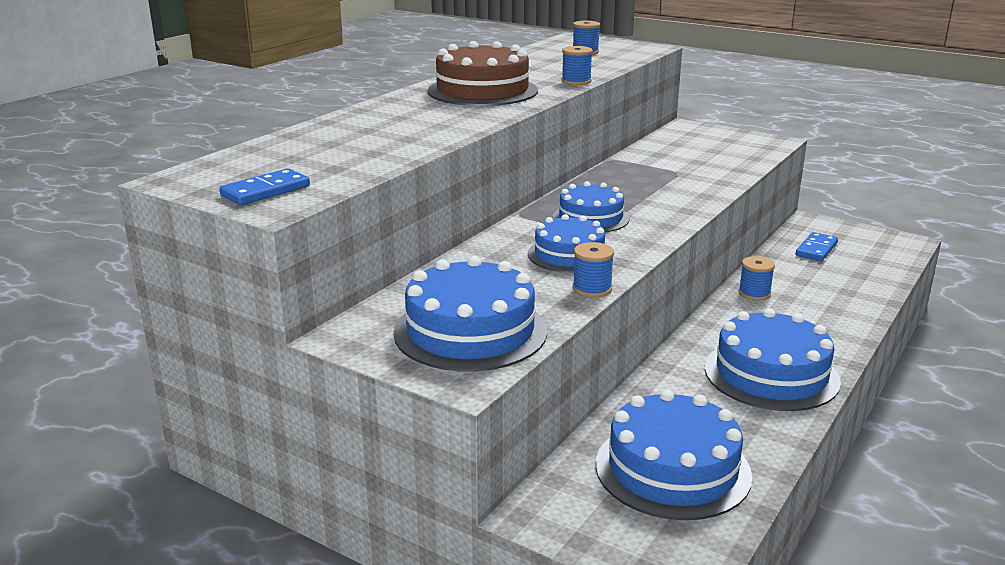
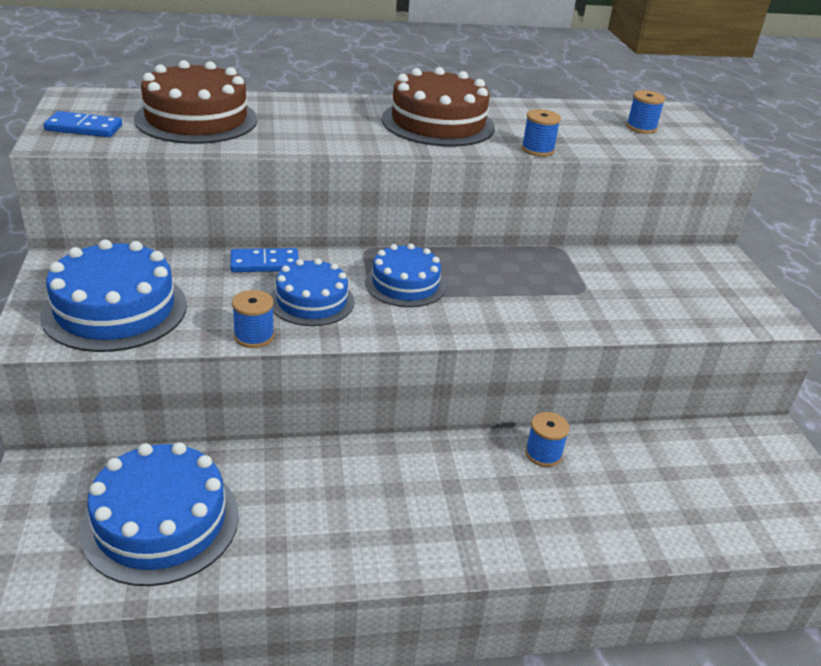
camera: 45 degrees right, 10 degrees up
(328, 151) = (196, 119): none -> brown cake
(771, 374) = (389, 524): blue cake -> none
(816, 249) = (707, 462): blue domino -> blue domino (264, 263)

